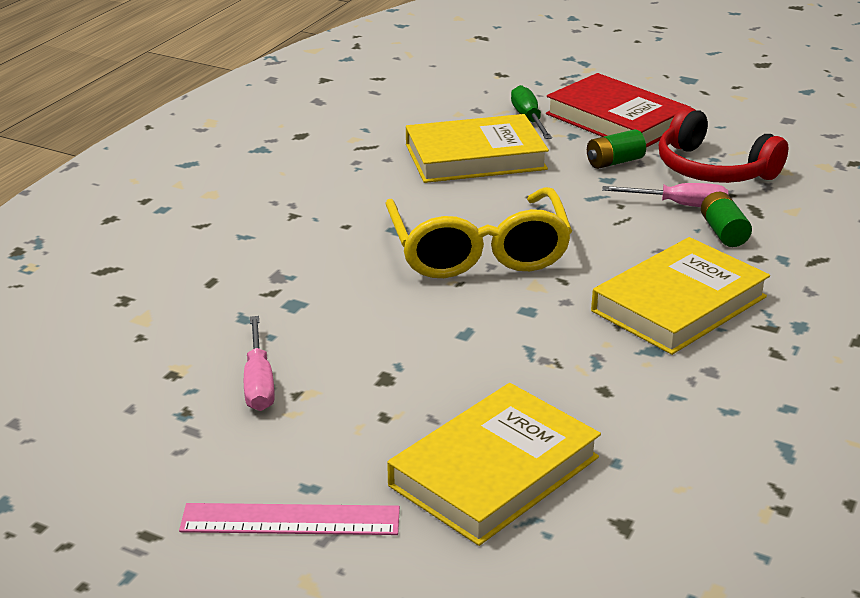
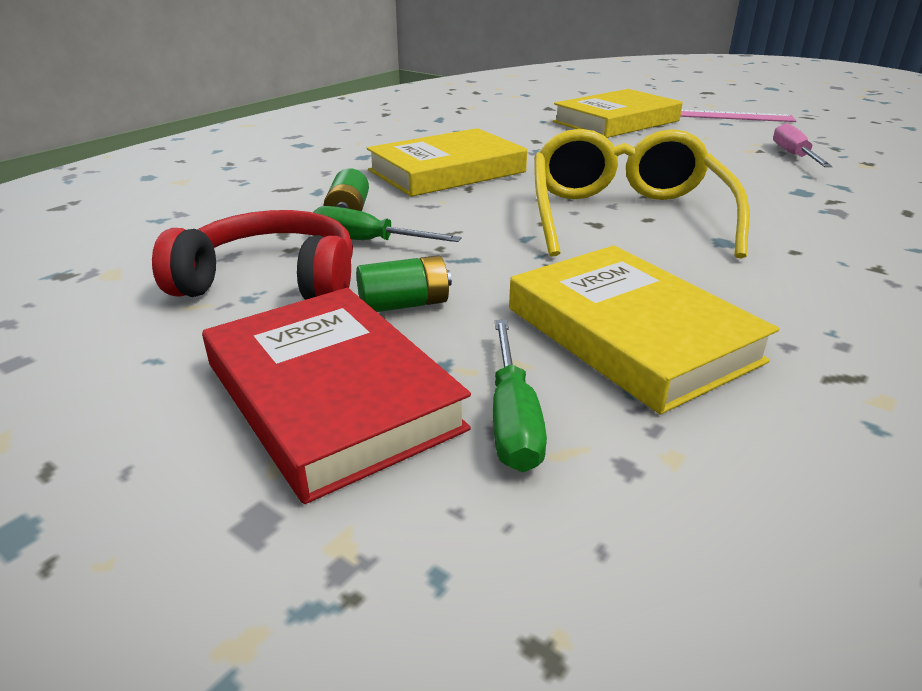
camera: 170 degrees left, 0 degrees up
(475, 157) = (630, 334): yellow book -> yellow book turned 60 degrees clockwise
(679, 205) = (367, 242): pink screwdriver -> green screwdriver
(712, 169) = (272, 281): red headphones -> red headphones turned 45 degrees counterclockwise

